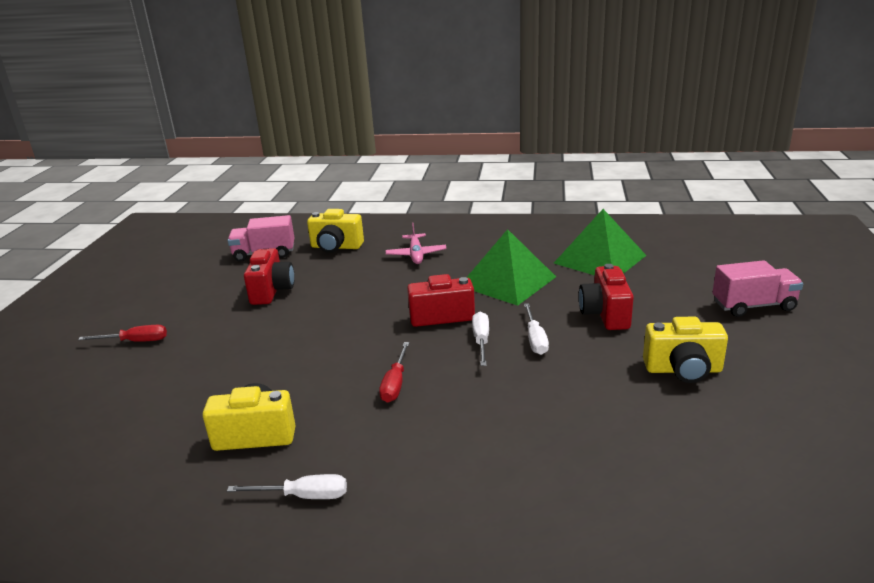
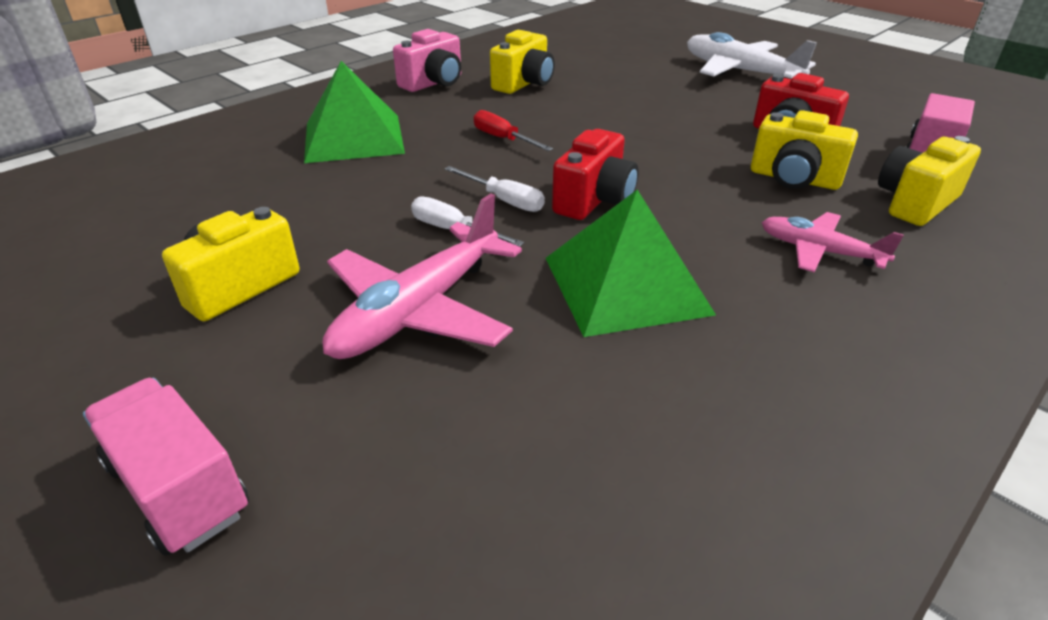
camera: 125 degrees right, 10 degrees up
(135, 341) = (739, 71): red screwdriver -> white plane
(303, 496) = (434, 83): white screwdriver -> pink camera
(341, 276) = (794, 179): none -> yellow camera
(599, 259) = (587, 433): green pyramid -> green pyramid (354, 138)
(605, 314) = (419, 310): red camera -> pink plane
(753, 306) = (178, 488): pink truck -> pink truck turned 105 degrees clockwise

